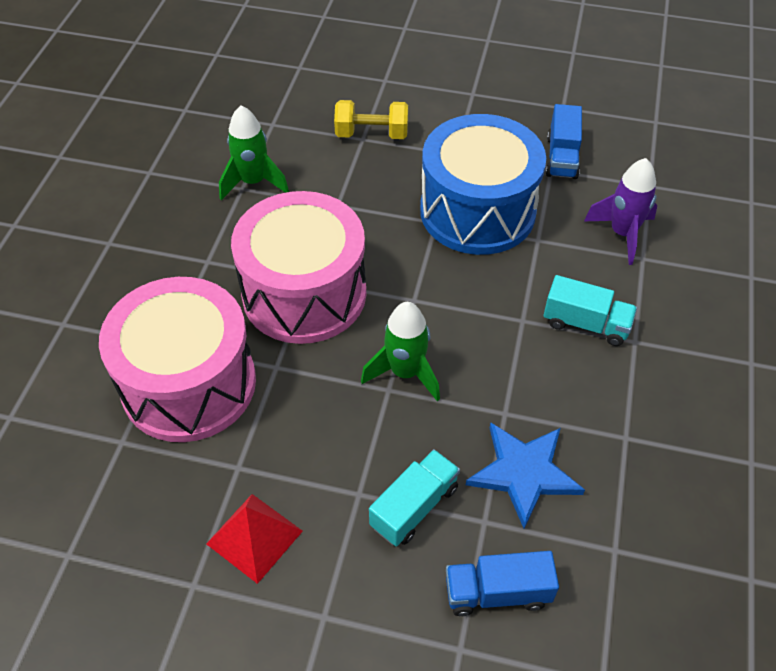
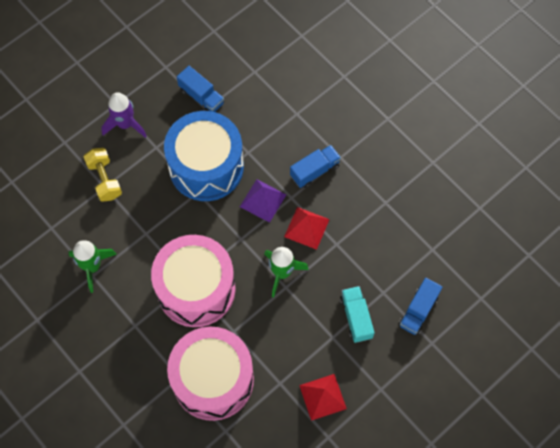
camera: 55 degrees left, 15 degrees up
(371, 134) = (104, 180): yellow dumbbell -> yellow dumbbell turned 60 degrees counterclockwise
(488, 292) = (263, 200): none -> purple pyramid
(496, 363) = (307, 228): none -> red pyramid
(524, 472) = (372, 259): blue star -> none
(586, 324) = (314, 171): turquoise truck -> blue truck
(622, 234) = (275, 110): purple rocket -> purple rocket (125, 124)

